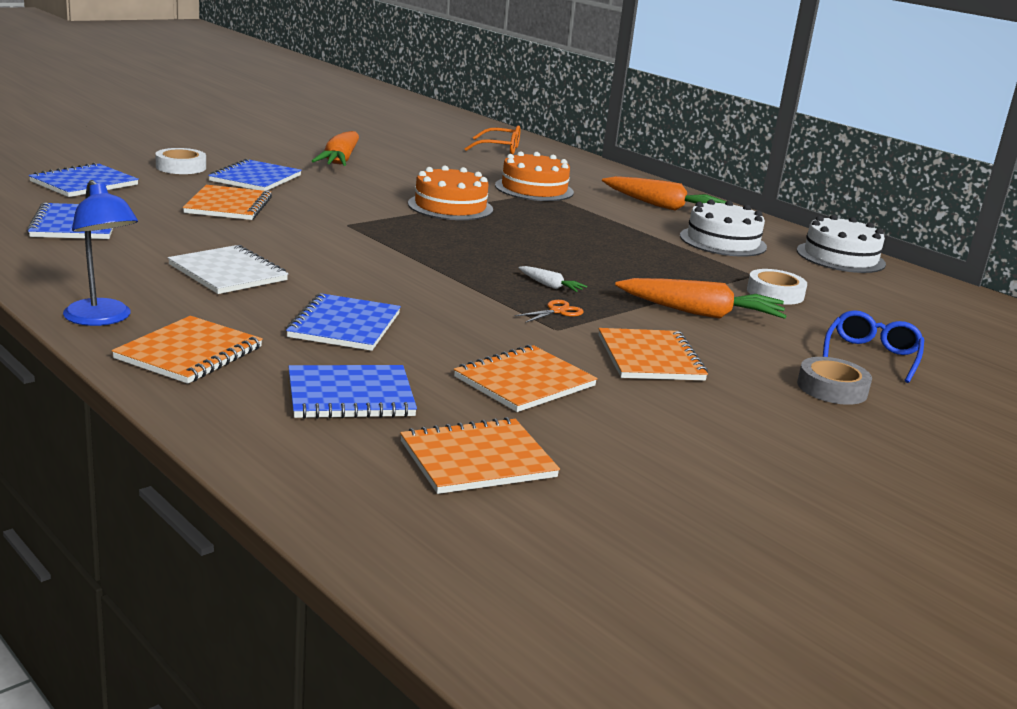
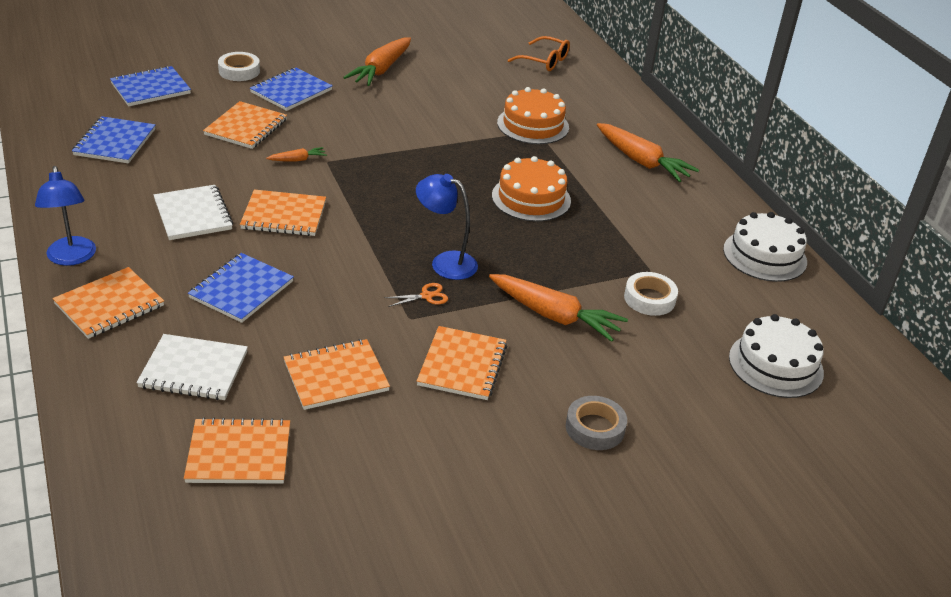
camera: 20 degrees right, 15 degrees up
(312, 225) = (297, 160): none -> orange carrot
(337, 266) = (284, 215): none -> orange notebook
(350, 395) = (193, 370): blue notebook -> white notebook
(450, 206) = (435, 144): orange cake -> orange cake (531, 198)
(550, 286) = (445, 262): white carrot -> blue lamp
(723, 241) = (660, 219): white cake -> white cake (775, 365)
(871, 356) = (670, 394): blue glasses -> none

